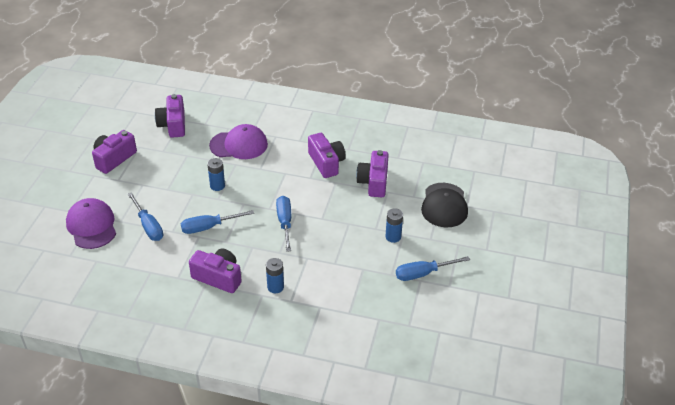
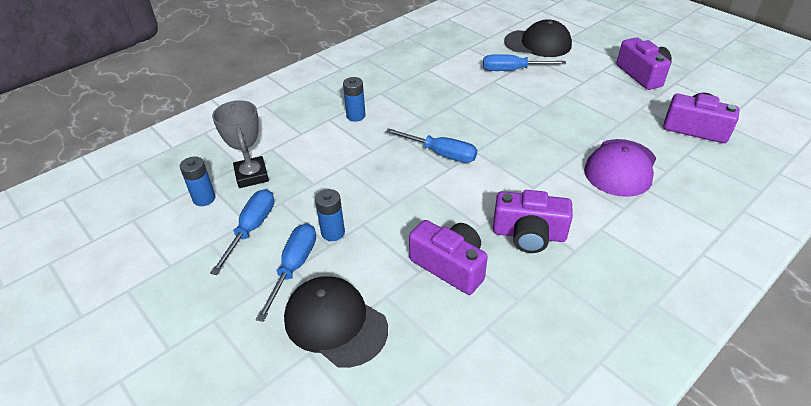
camera: 125 degrees right, 0 degrees up
(91, 226) = (538, 43): purple cap -> black cap
(208, 227) = (480, 102): blue screwdriver -> blue screwdriver (294, 267)
(217, 186) = (546, 127): blue battery -> blue battery (204, 198)
(218, 277) = (404, 88): purple camera -> none
(383, 305) = (251, 175): none -> grey trophy

